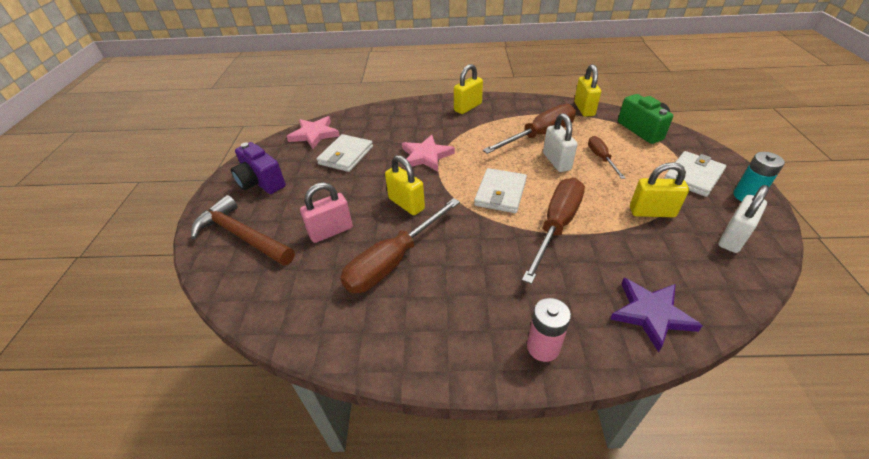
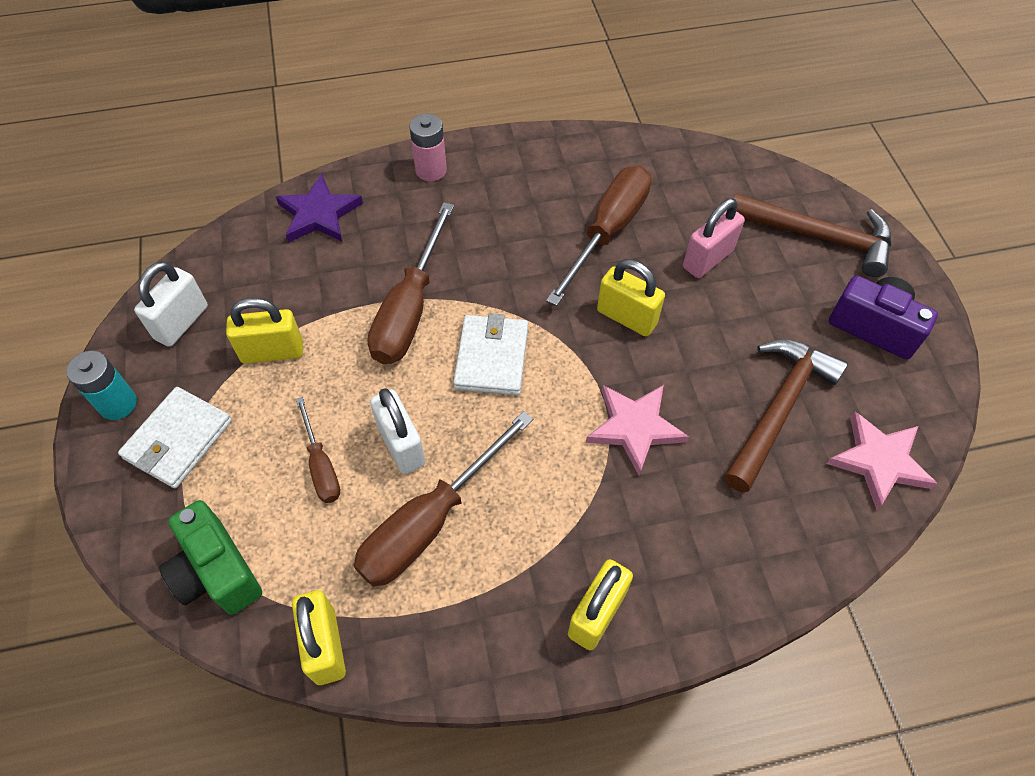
camera: 165 degrees right, 15 degrees up
(346, 155) = (779, 409): white wallet -> brown hammer

